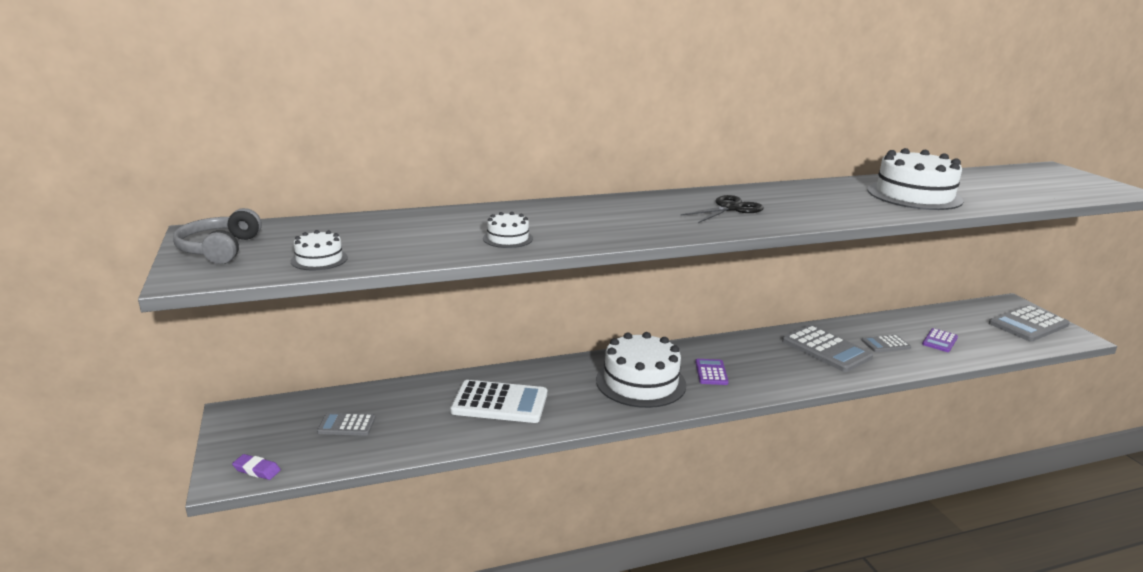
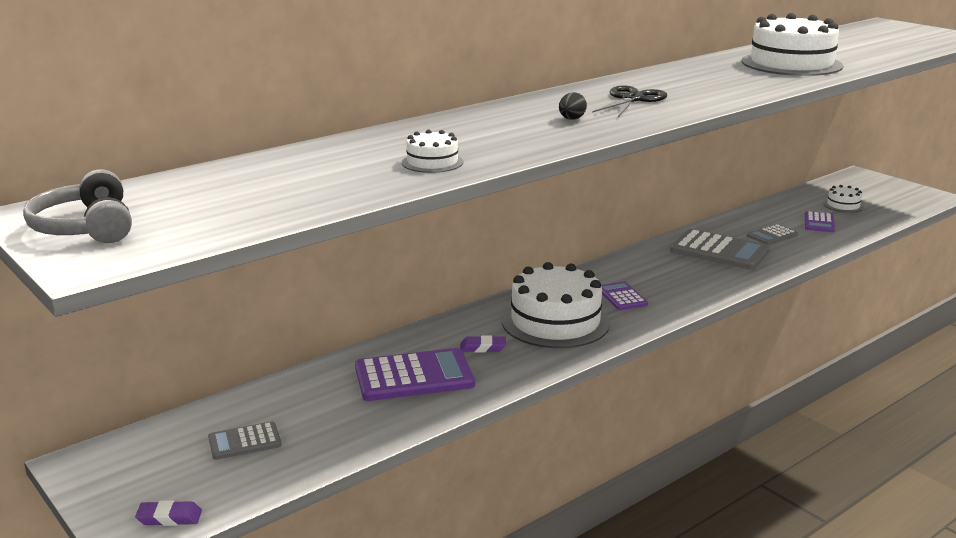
camera: 20 degrees left, 0 degrees up
(319, 259) = (235, 218): white cake -> white cake (843, 205)
(500, 403) = (414, 376): white calculator -> purple calculator
(568, 391) = (483, 348): none -> purple eraser
(659, 218) = (571, 119): none -> black egg
(1028, 324) = (886, 192): grey calculator -> none

